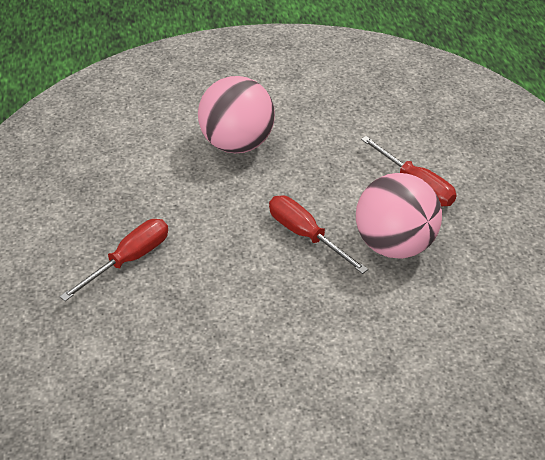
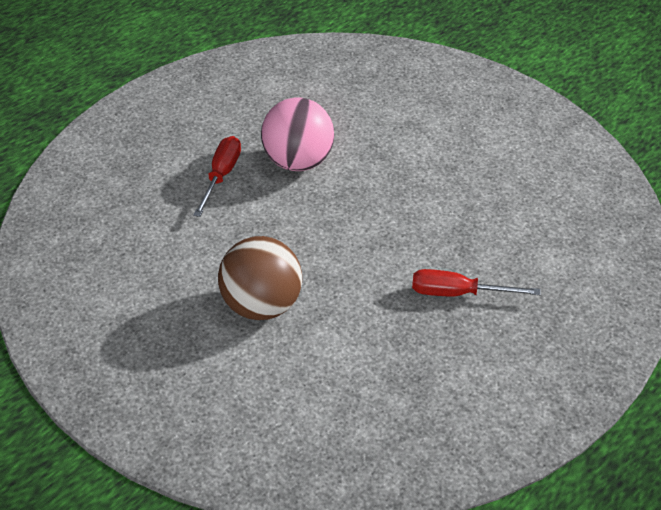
camera: 125 degrees left, 0 degrees up
(237, 143) = (262, 305): pink ball -> brown ball
(305, 235) = (333, 209): red screwdriver -> none

